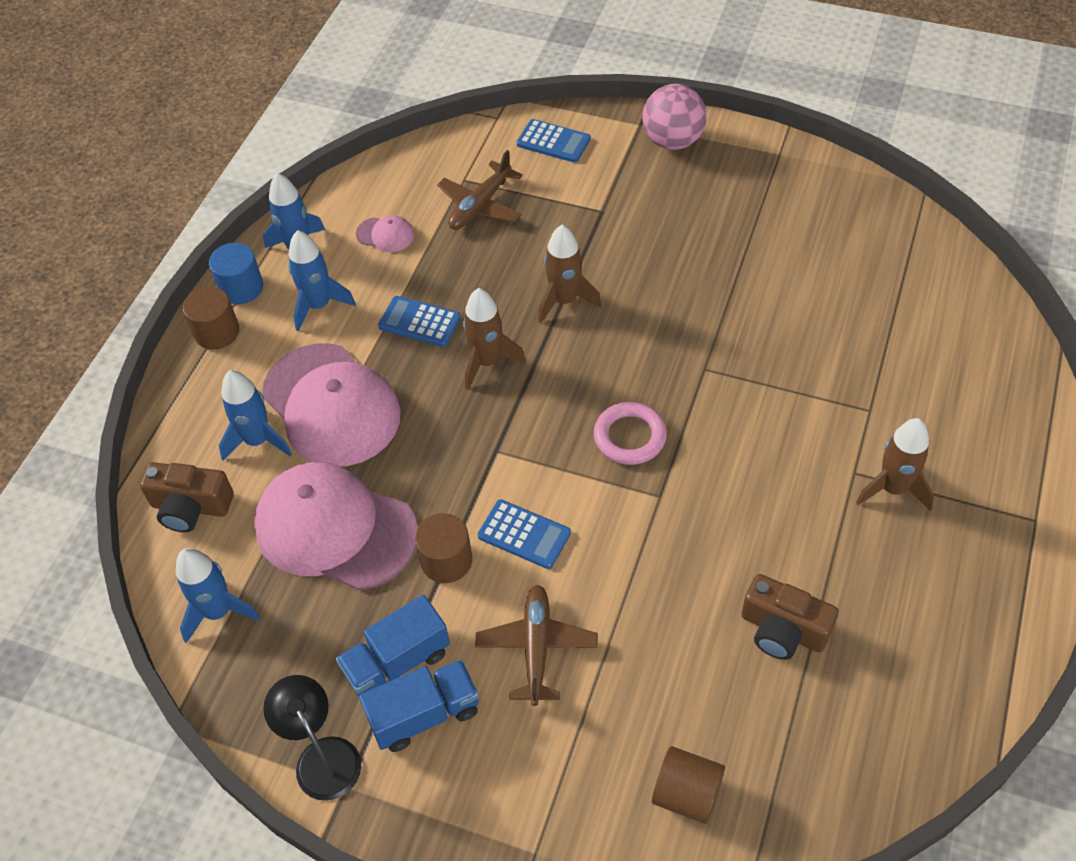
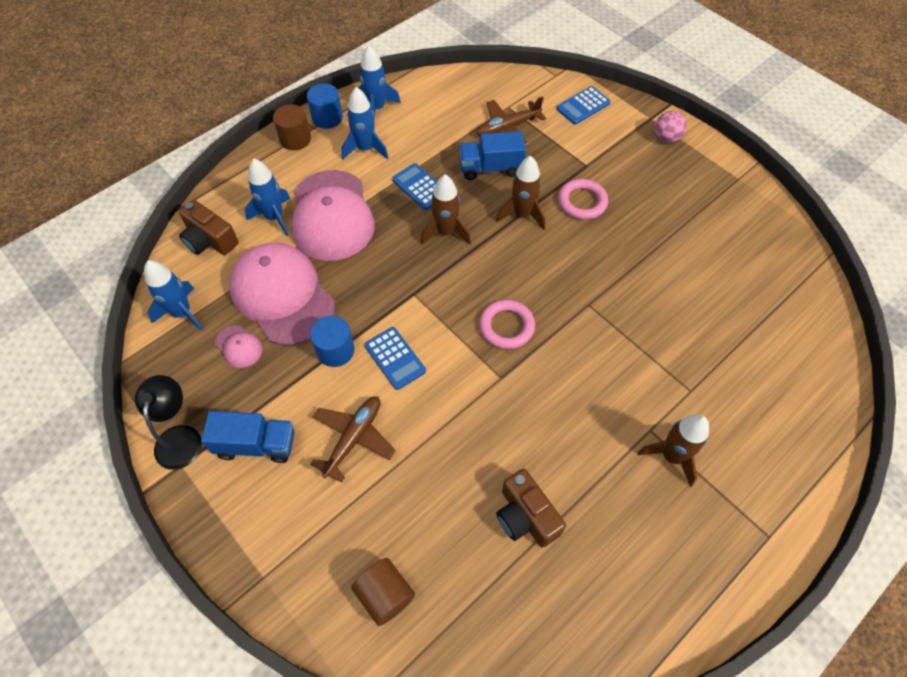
camera: 25 degrees right, 5 degrees up
(385, 235) = (435, 121): pink cap -> pink cap (239, 347)
(397, 662) = (262, 401): blue truck -> blue truck (490, 168)
(446, 560) = (335, 350): brown cylinder -> blue cylinder
(553, 142) = (583, 106): blue calculator -> blue calculator turned 90 degrees clockwise
(624, 256) = (582, 202): none -> pink ring
(672, 141) = (666, 138): pink ball -> pink ball, size x0.63

